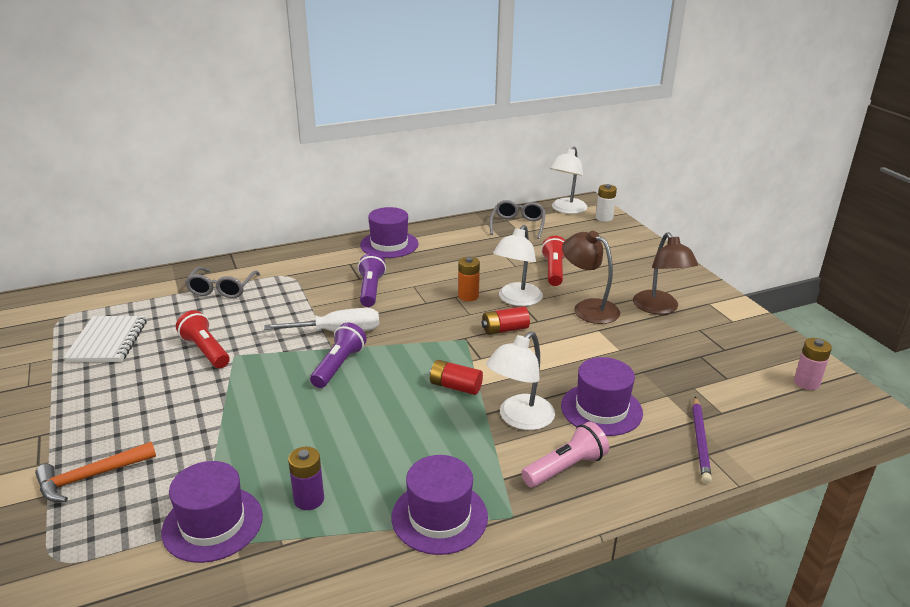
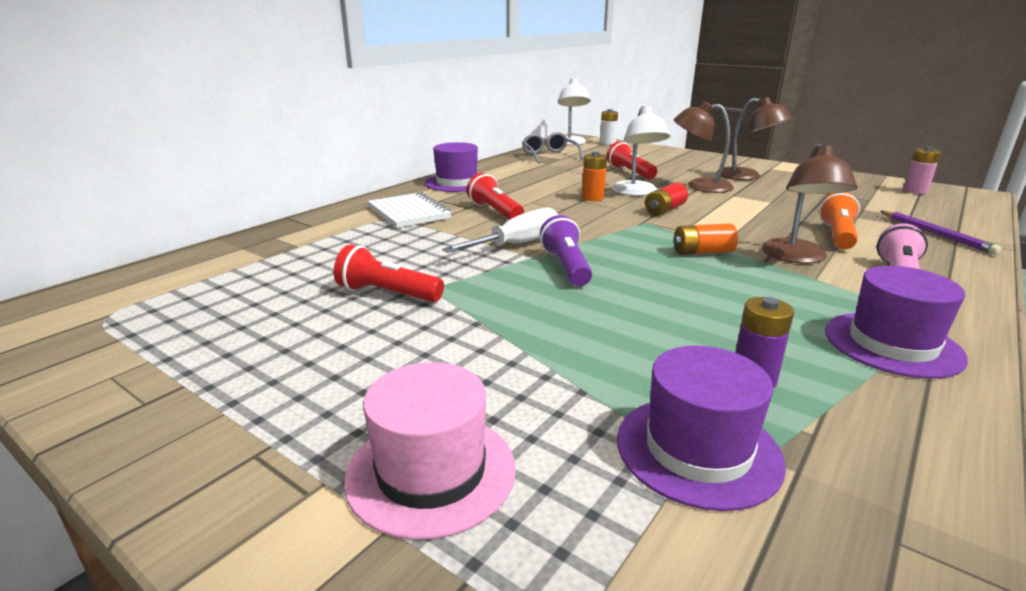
camera: 30 degrees left, 5 degrees down
(91, 477) = (431, 472): orange hammer -> pink hat
(108, 341) = (225, 320): white notebook -> white notebook (409, 213)
(222, 289) = (322, 243): grey glasses -> none
(370, 290) = (495, 212): purple flashlight -> red flashlight
(455, 386) = (702, 252): red battery -> orange battery
(519, 419) = (796, 257): white lamp -> brown lamp
(601, 409) = (837, 235): purple hat -> orange flashlight

